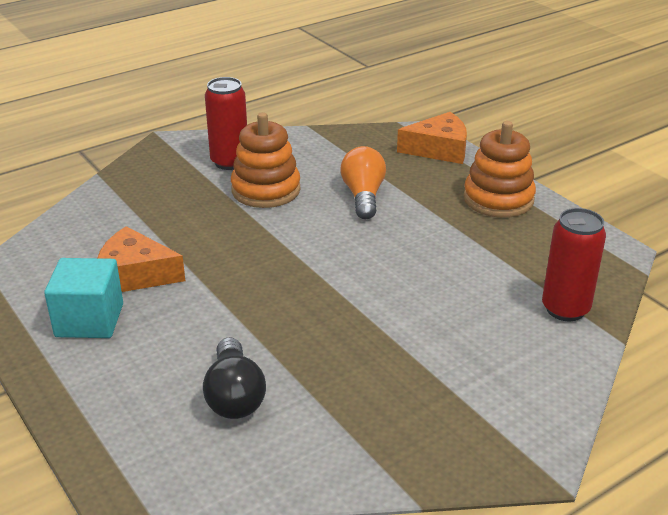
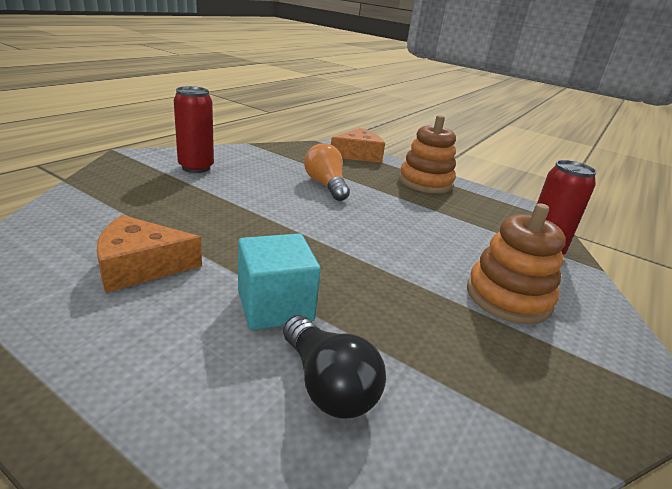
camera: 25 degrees left, 5 degrees down
(89, 320) = (99, 323): turquoise cube -> turquoise cube (275, 306)
(266, 190) = (240, 185): orange stacking toy -> orange stacking toy (508, 297)

